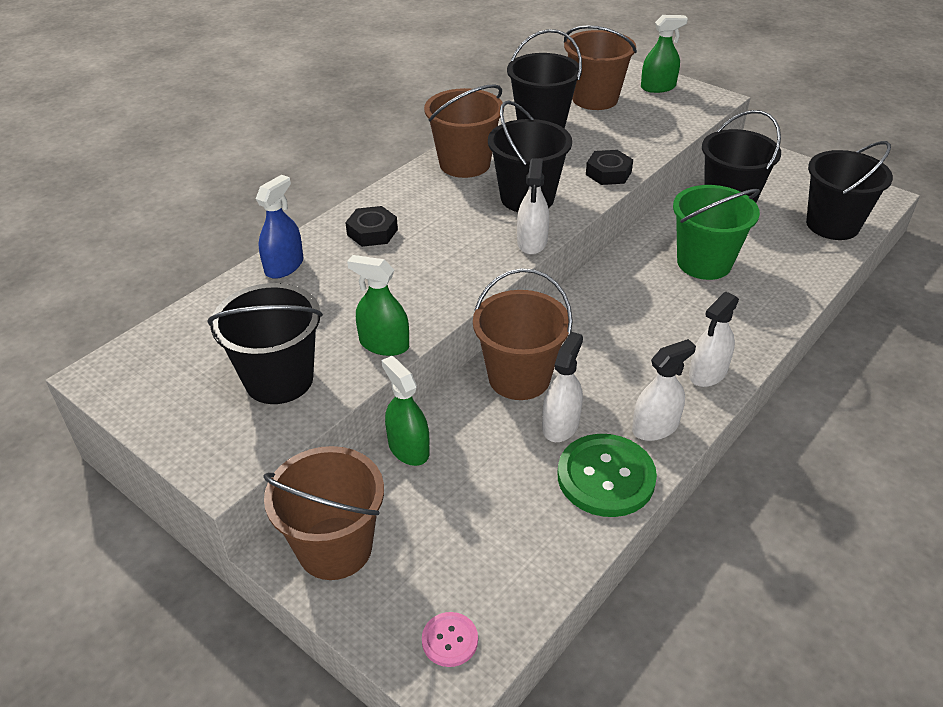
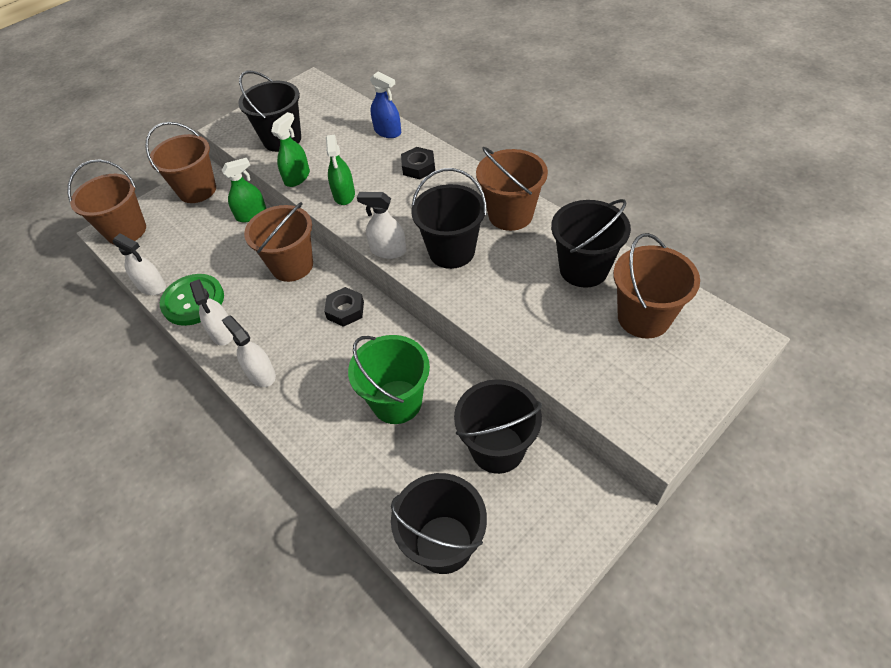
camera: 100 degrees right, 10 degrees up
(450, 640) = (126, 231): pink button -> brown bucket
(560, 425) = (243, 283): white spray bottle -> white spray bottle (152, 286)
(608, 173) = (487, 311): black nut -> black nut (345, 310)
(658, 87) = (681, 382): green spray bottle -> green spray bottle (344, 195)

